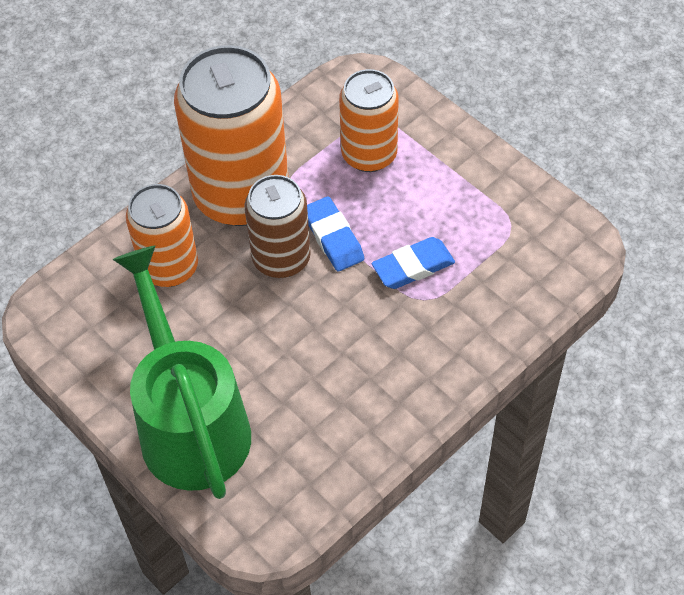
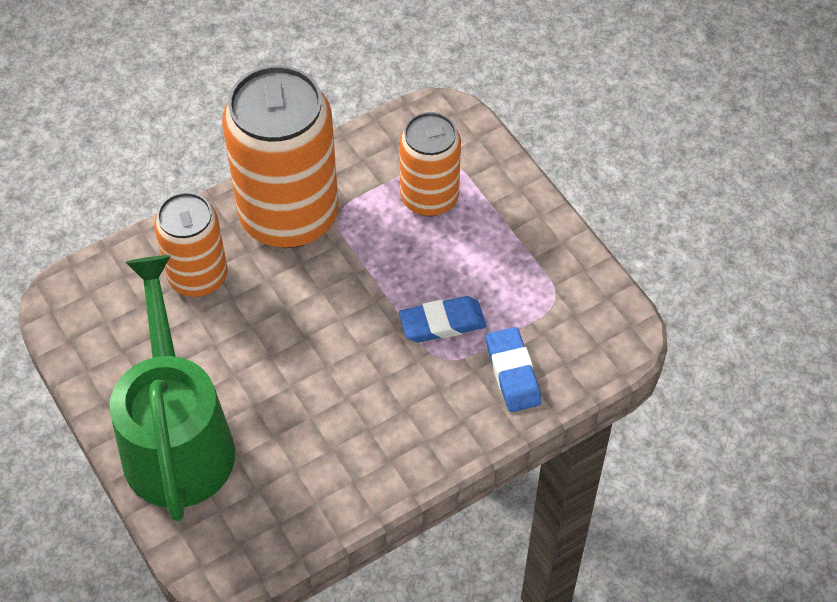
camera: 10 degrees right, 0 degrees up
(281, 258) = (311, 289): brown can -> none
(333, 237) = (369, 277): blue eraser -> blue eraser (513, 373)

